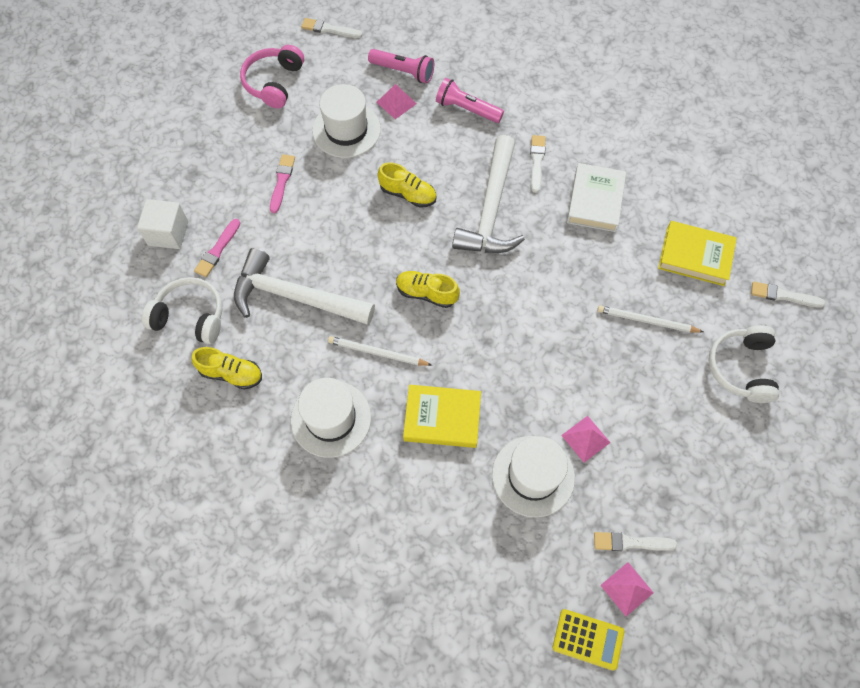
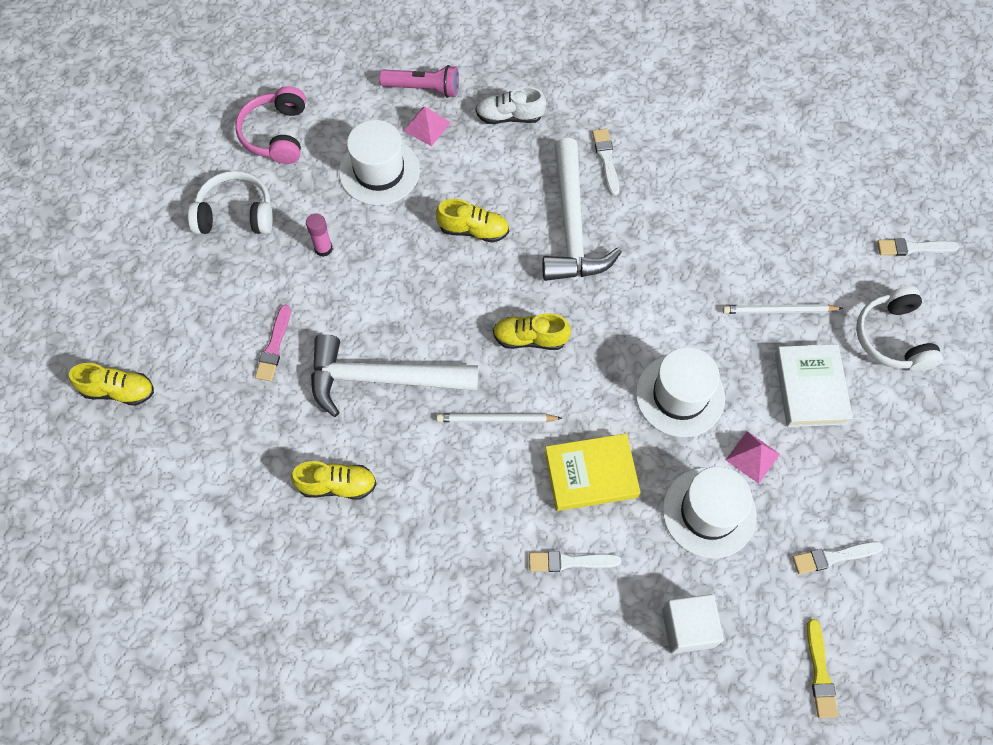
camera: 15 degrees left, 0 degrees up
(86, 256) = (119, 391): none -> yellow shoe
(168, 233) = (209, 340): white cube -> white cube (688, 628)
(190, 316) = (268, 431): white headphones -> white headphones (236, 214)
(282, 181) = (323, 248): pink brush -> pink glue stick
(329, 29) = (321, 56): white brush -> white brush (570, 561)
(331, 418) = (467, 507): white hat -> white hat (680, 395)
(467, 109) = (509, 116): pink flashlight -> white shoe
(588, 639) = (820, 672): yellow calculator -> yellow brush
(595, 200) = (683, 189): white book -> white book (810, 388)
(627, 588) = (844, 607): pink pyramid -> none
(695, 256) = (808, 226): yellow book -> none

